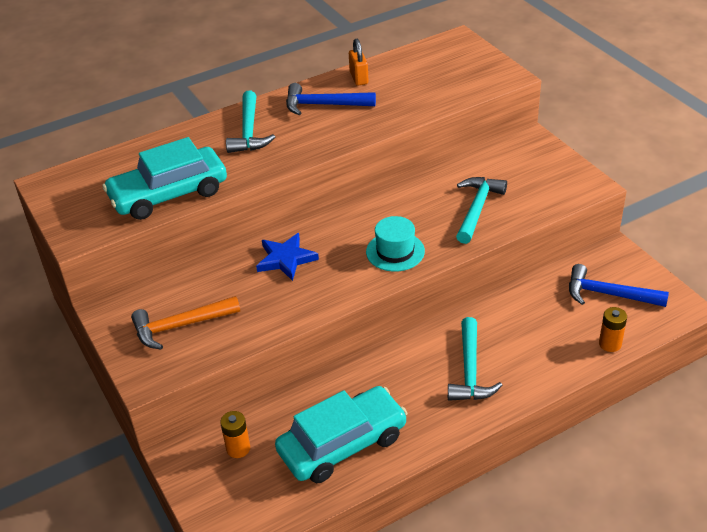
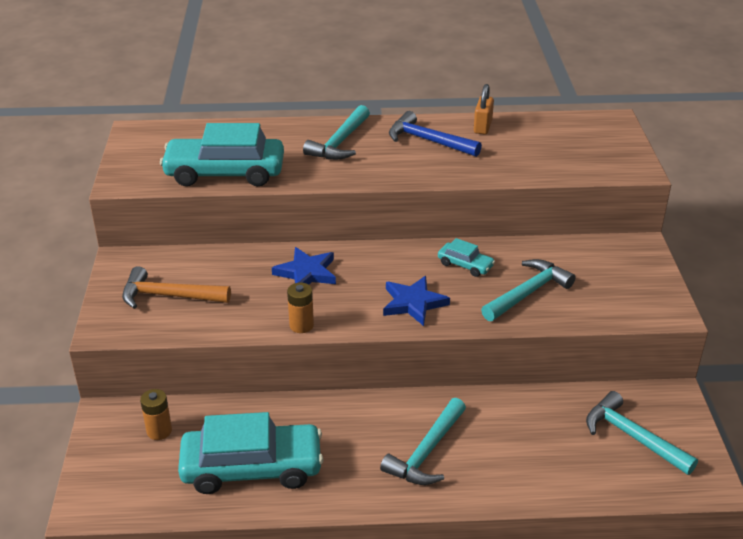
camera: 25 degrees right, 5 degrees down
(395, 251) = (413, 303): turquoise hat -> blue star
(411, 204) = (465, 265): none -> turquoise car
(608, 294) = (632, 436): blue hammer -> turquoise hammer
(610, 344) = (595, 487): orange battery -> orange battery (301, 325)

